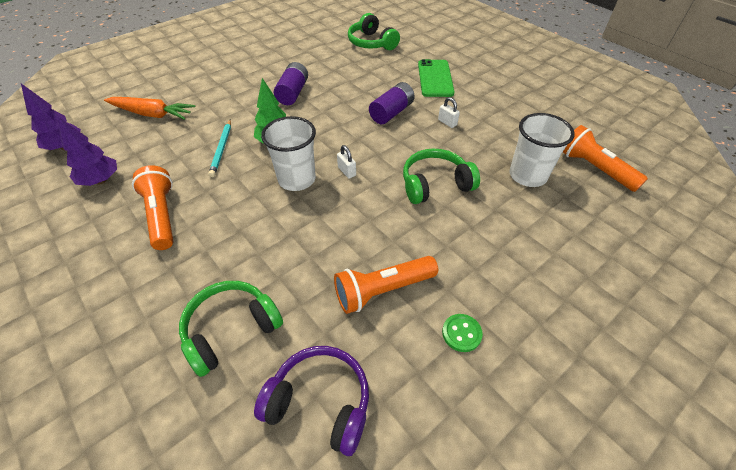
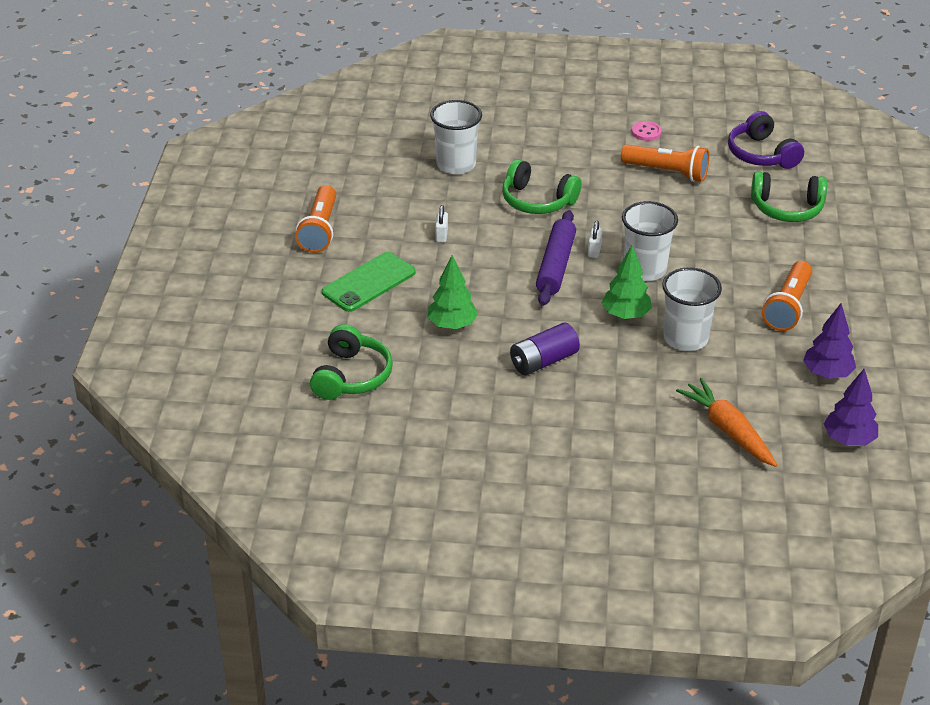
camera: 135 degrees left, 10 degrees down
(222, 149) = (685, 338): turquoise pencil -> white cup
(356, 146) = (556, 266): none -> purple rolling pin
(363, 83) = (452, 325): none -> green tree
(391, 113) = (476, 275): purple battery -> none
(461, 333) = (646, 132): green button -> pink button
(594, 168) = (397, 139): orange flashlight -> orange flashlight (319, 230)

